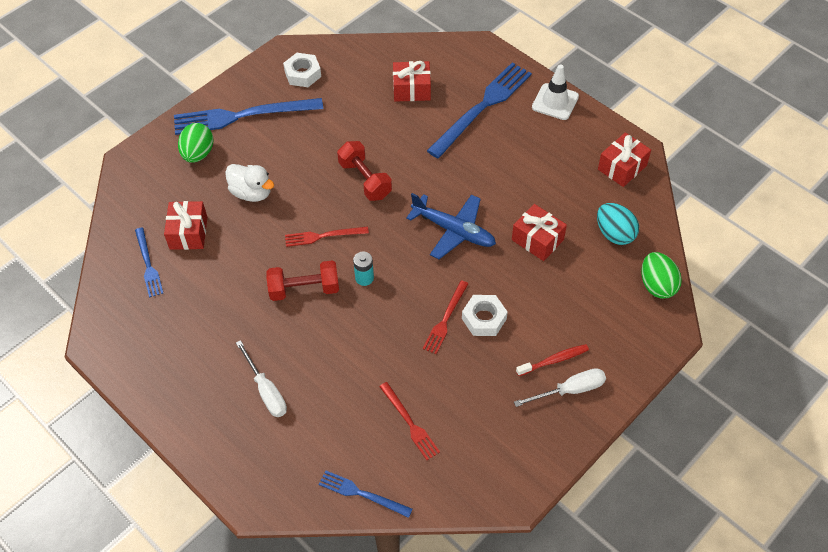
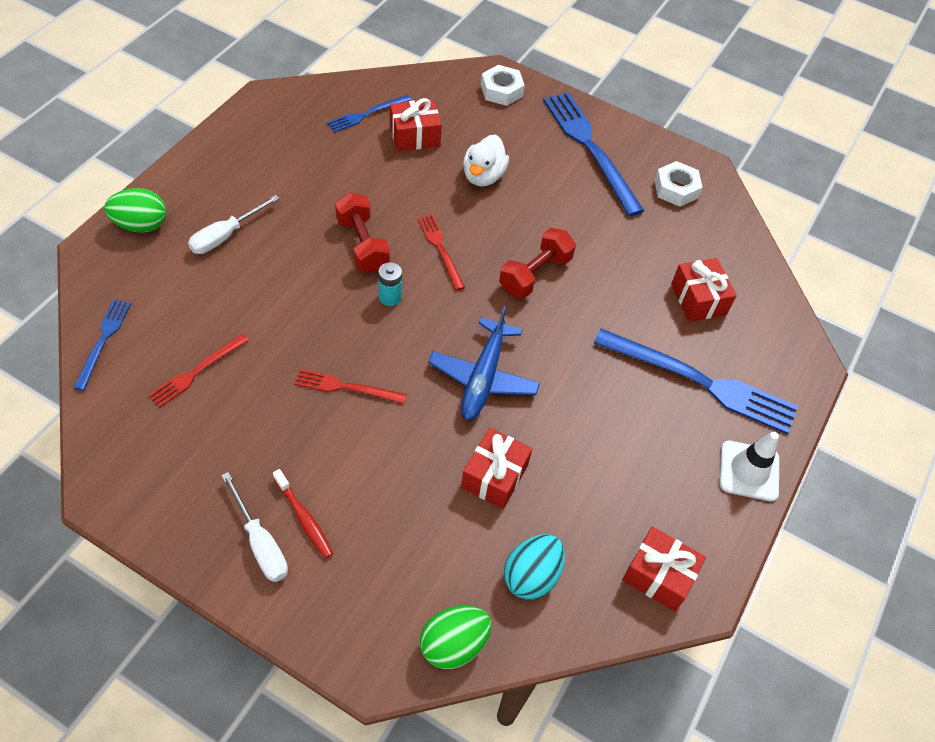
camera: 70 degrees right, 0 degrees up
(198, 154) = (522, 123): green egg -> green egg (141, 225)
(484, 319) = (354, 429): white nut -> white nut (501, 90)

